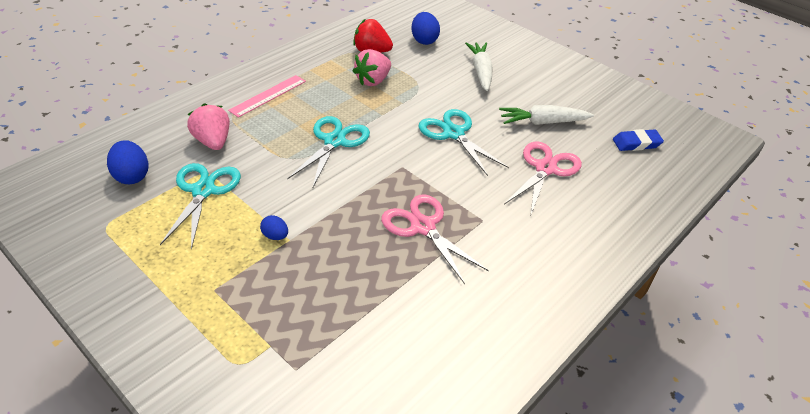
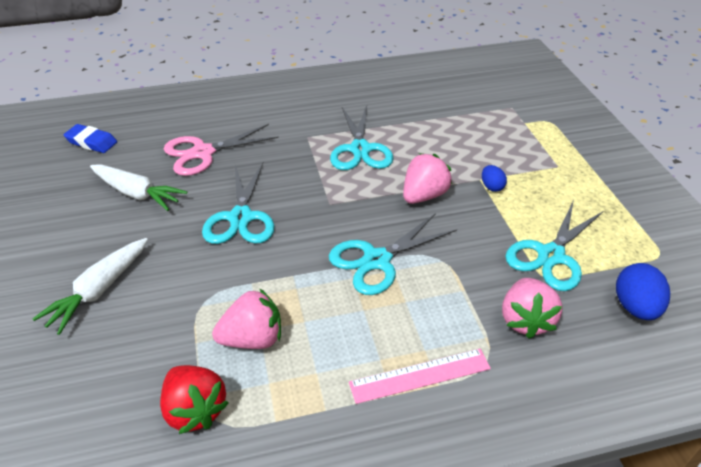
camera: 145 degrees left, 0 degrees up
(332, 203) = (424, 195): none -> pink strawberry
(423, 227) = (360, 149): pink scissors -> turquoise scissors
(424, 40) = (89, 397): blue egg -> none

